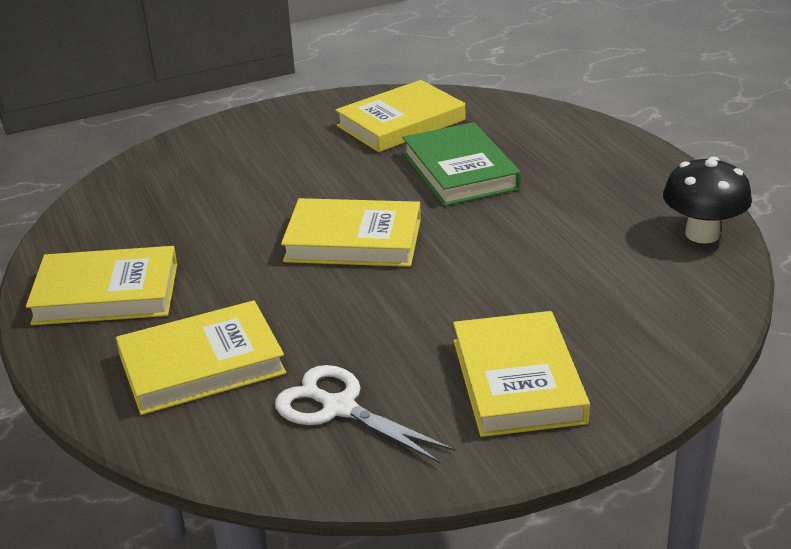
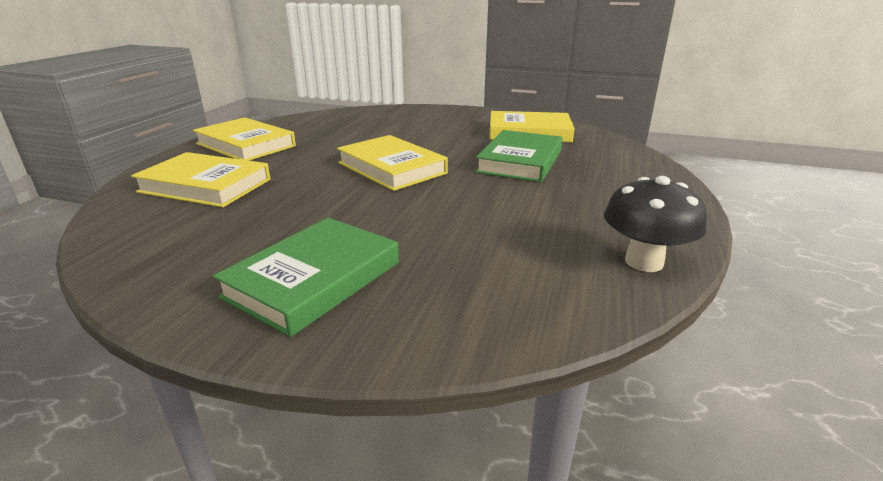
camera: 40 degrees right, 5 degrees down
(339, 408) = (201, 236): white scissors -> none
(518, 381) = (314, 279): yellow book -> green book

